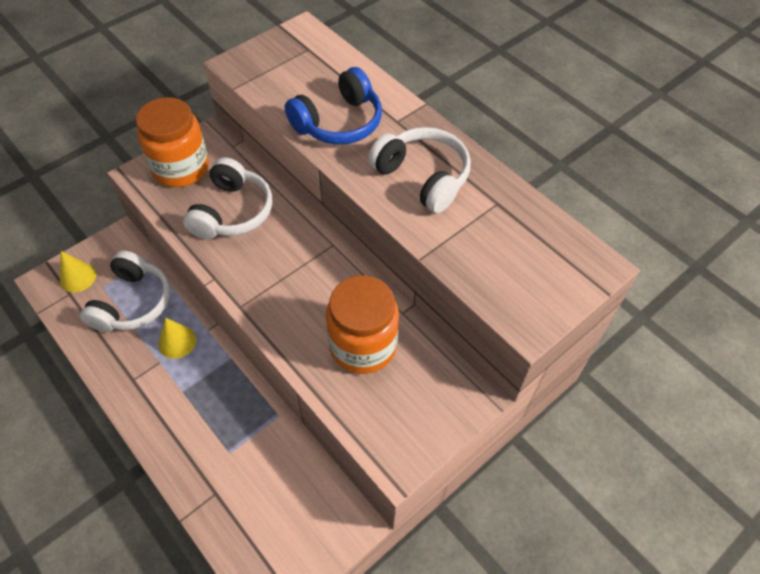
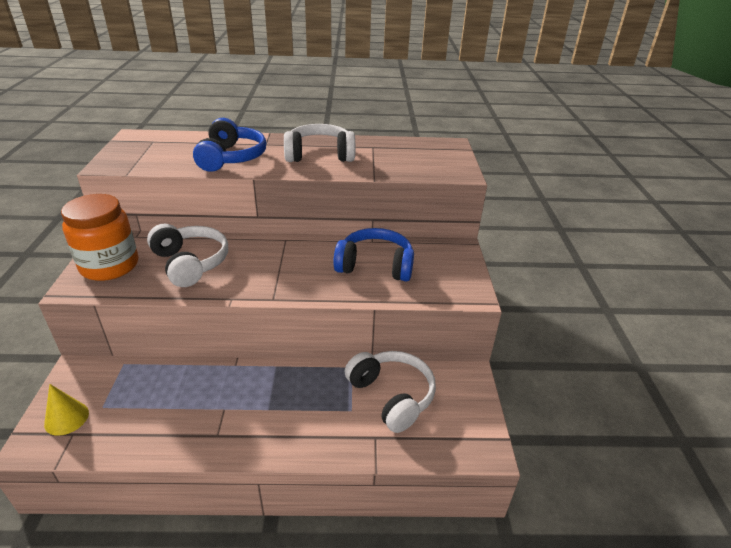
camera: 50 degrees left, 20 degrees down
(132, 303) = (147, 395): white headphones -> white headphones (391, 396)
(177, 341) = (221, 388): yellow cone -> none
(363, 345) = (375, 266): orange jar -> blue headphones

